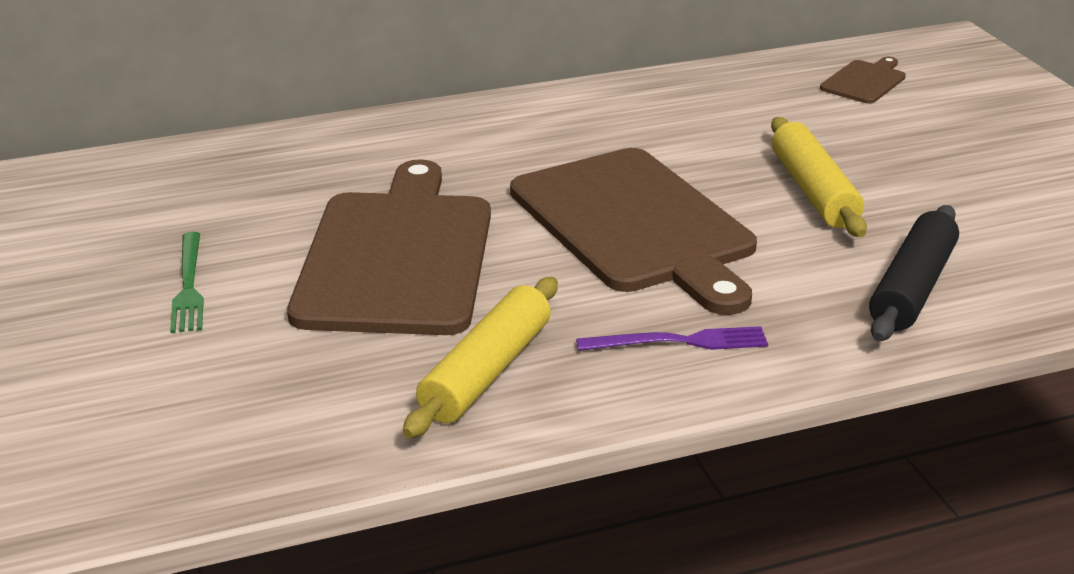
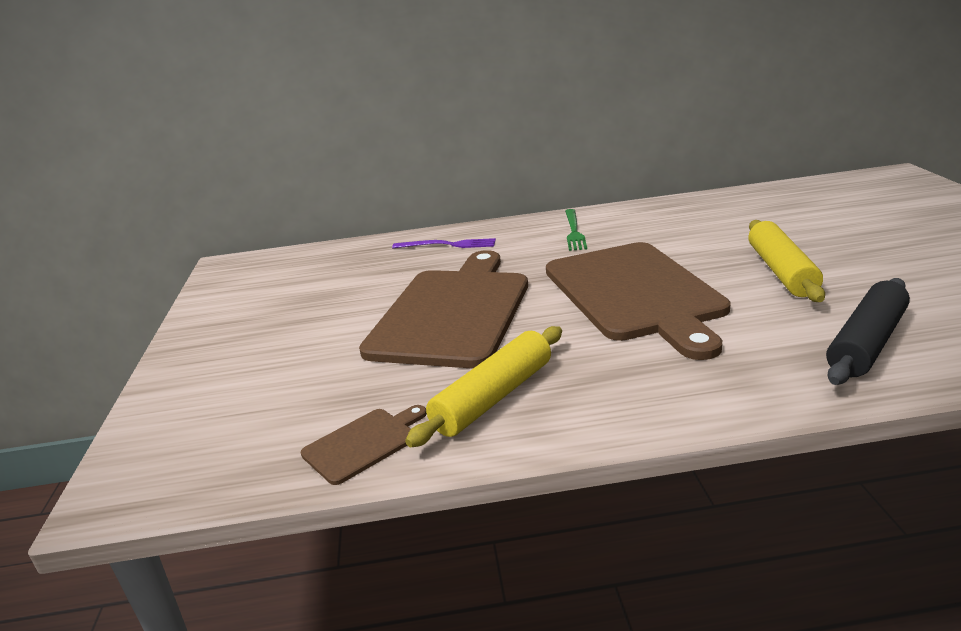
camera: 15 degrees right, 5 degrees down
(189, 286) = (304, 329): green fork -> green fork (574, 231)
(679, 342) = (656, 380): purple fork -> purple fork (448, 245)
(864, 81) = (826, 200): brown cutting board -> brown cutting board (363, 443)

